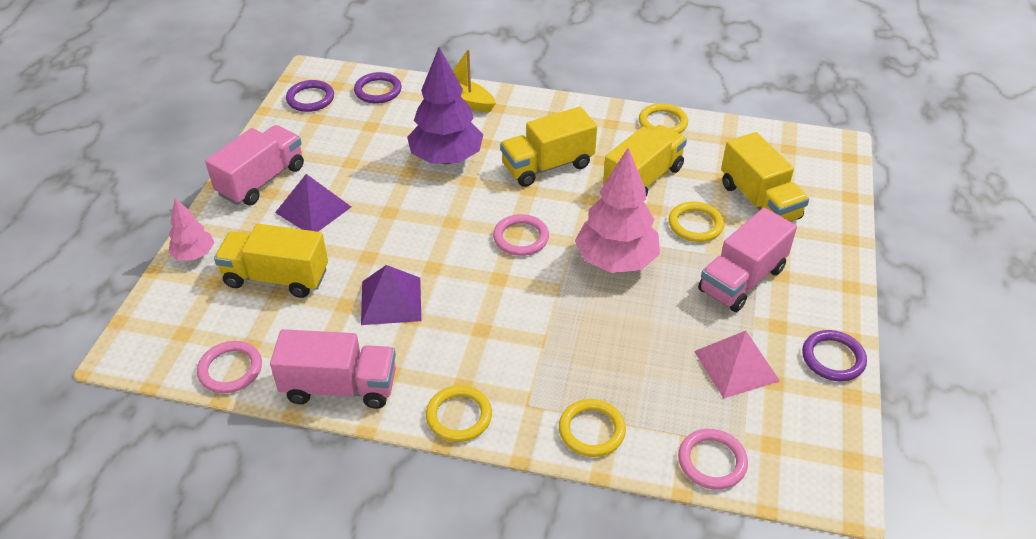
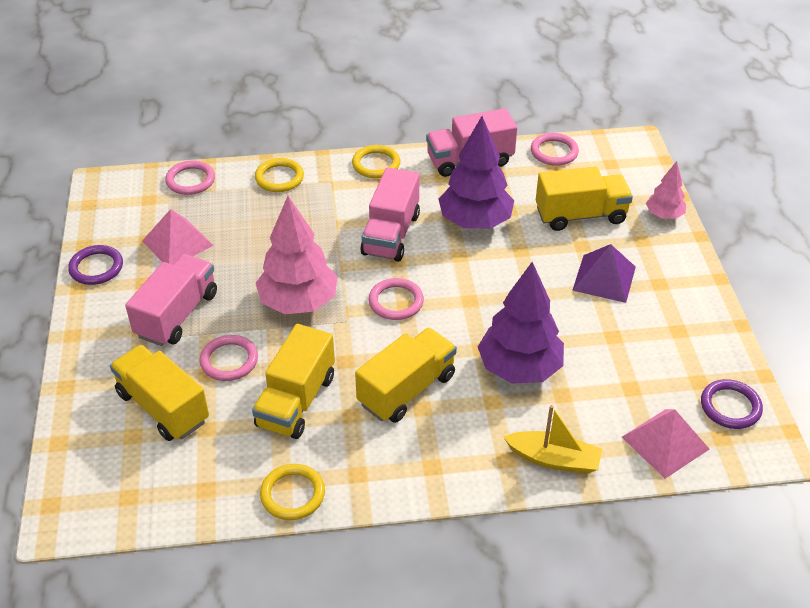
camera: 160 degrees right, 0 degrees up
(262, 181) = (678, 293): pink truck -> pink truck (391, 234)
(378, 91) = (665, 443): purple ring -> pink pyramid
(391, 300) = (475, 222): purple pyramid -> purple tree
(695, 224) = (229, 360): yellow ring -> pink ring

